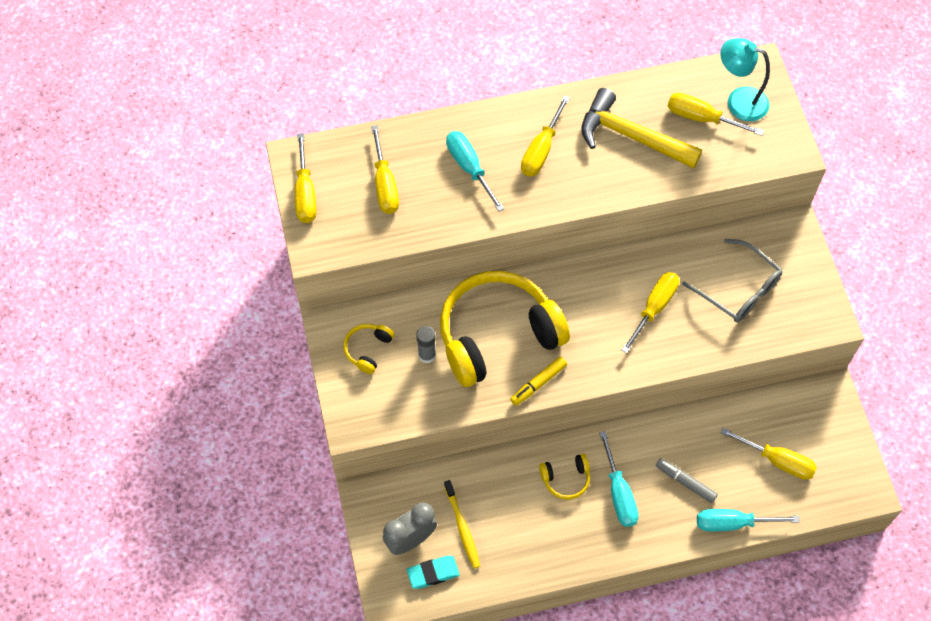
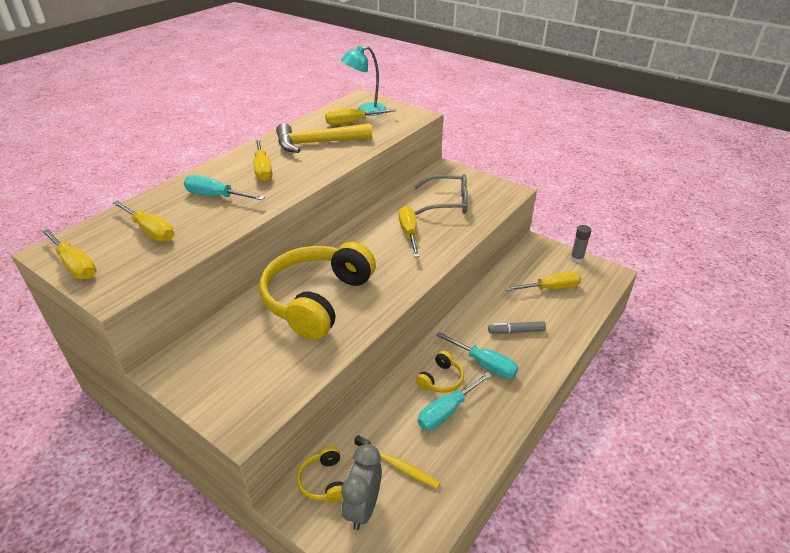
camera: 40 degrees left, 25 degrees down
(368, 349) = (214, 365): yellow headphones -> yellow headphones (324, 481)
(427, 355) = (271, 340): grey glue stick -> grey glue stick (576, 259)
(433, 573) = (407, 520): turquoise eraser -> none
(538, 383) = (375, 309): yellow marker -> none
(733, 523) = (568, 333): turquoise screwdriver -> turquoise screwdriver (447, 411)

